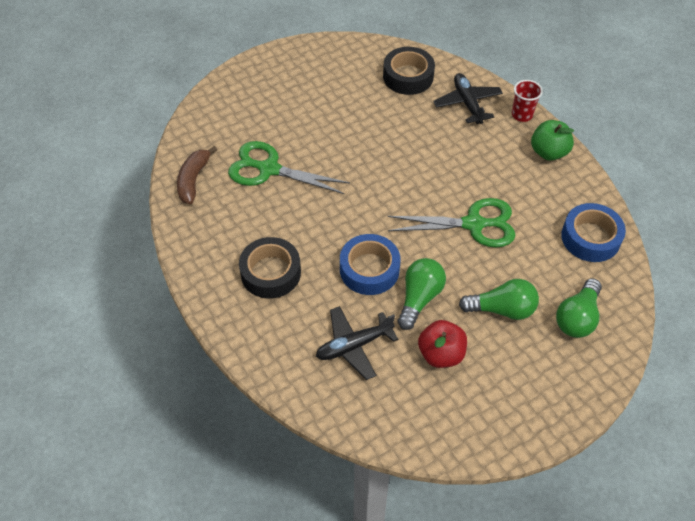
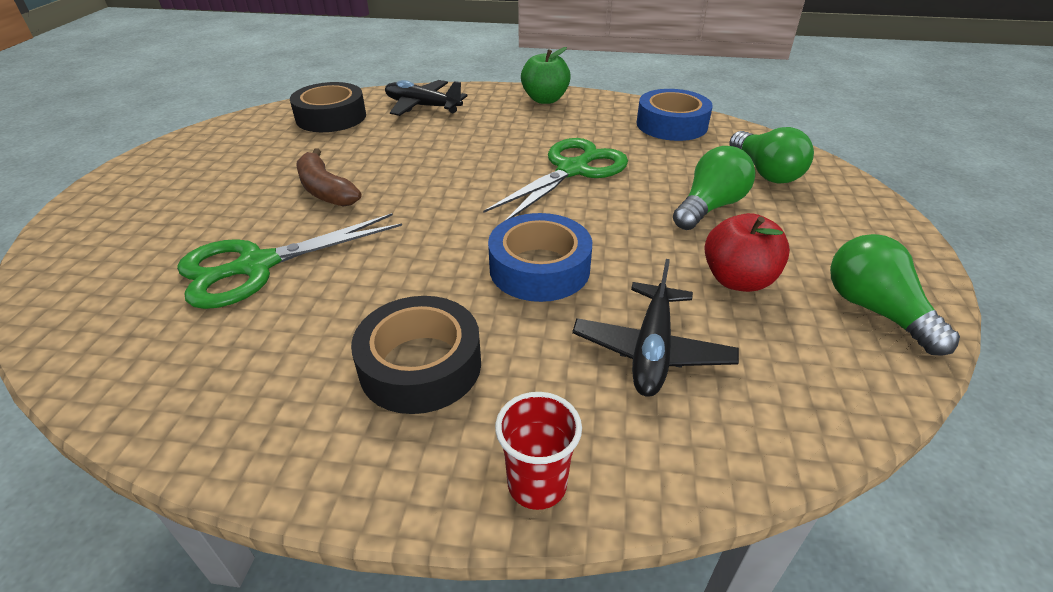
camera: 50 degrees left, 15 degrees down
(193, 180) = (128, 352): brown banana -> brown banana (325, 190)
(419, 298) = (631, 253): green light bulb -> green light bulb (875, 310)
(522, 115) = (483, 92): red cup -> red cup (537, 484)

